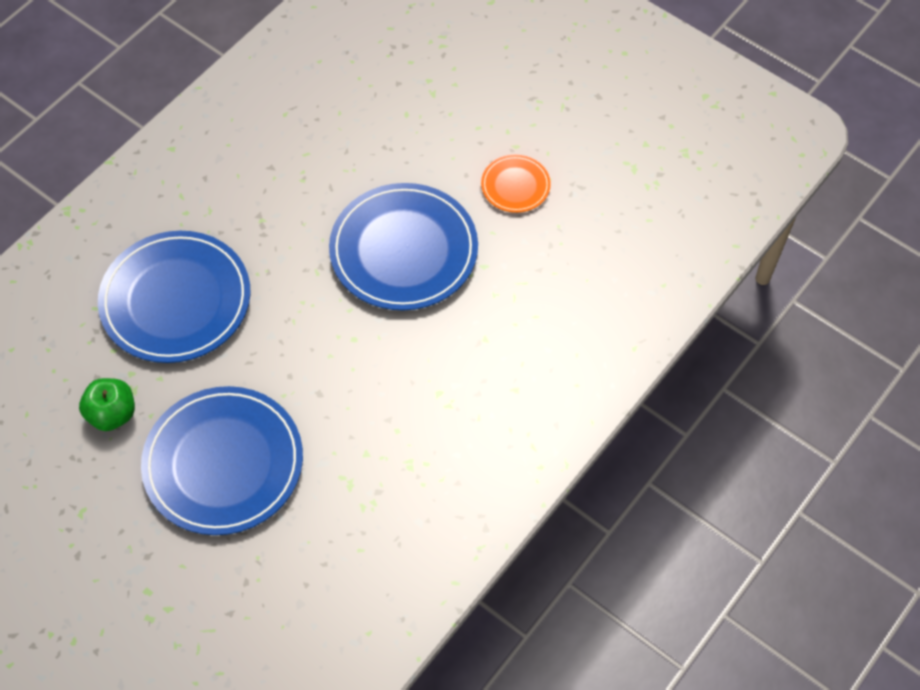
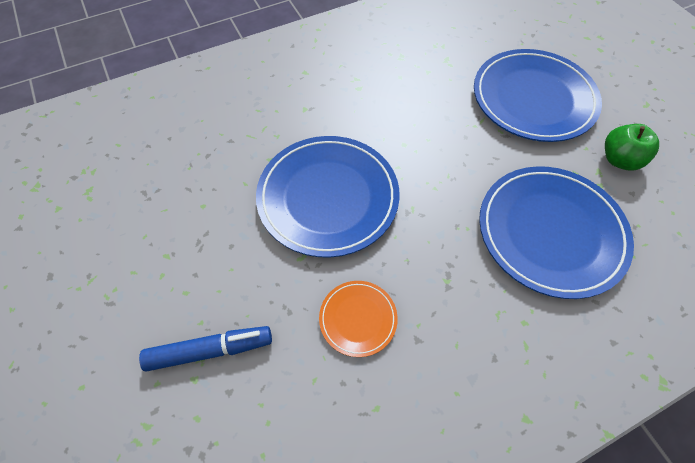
camera: 155 degrees left, 0 degrees up
(429, 100) = (210, 350): none -> blue marker
(515, 186) = (196, 216): orange plate -> orange plate (358, 319)

